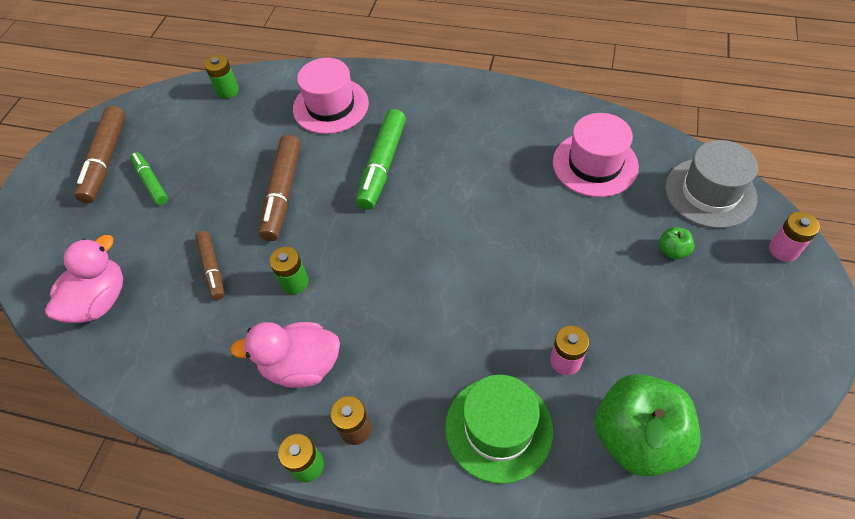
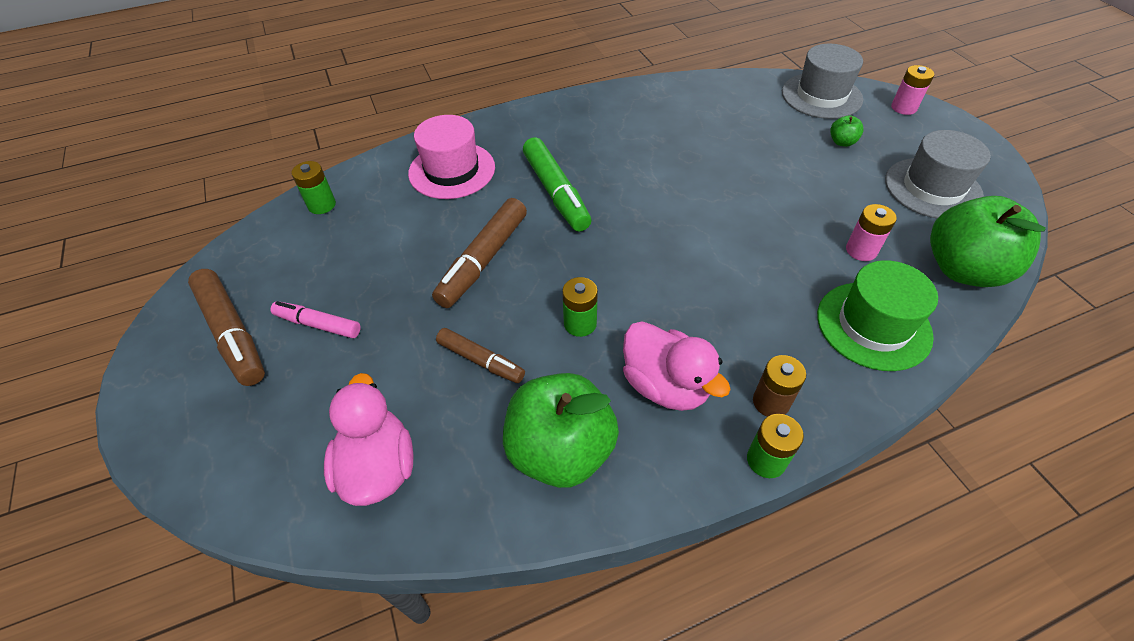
camera: 40 degrees left, 5 degrees down
(151, 182) = (318, 324): green marker -> pink marker
(197, 363) = (560, 450): none -> green apple
(282, 193) = (483, 260): brown marker -> brown marker turned 60 degrees clockwise
(301, 365) = (665, 385): pink duck -> pink duck turned 90 degrees counterclockwise
(595, 164) = (725, 113): pink hat -> none
(707, 347) = (932, 188): none -> grey hat

